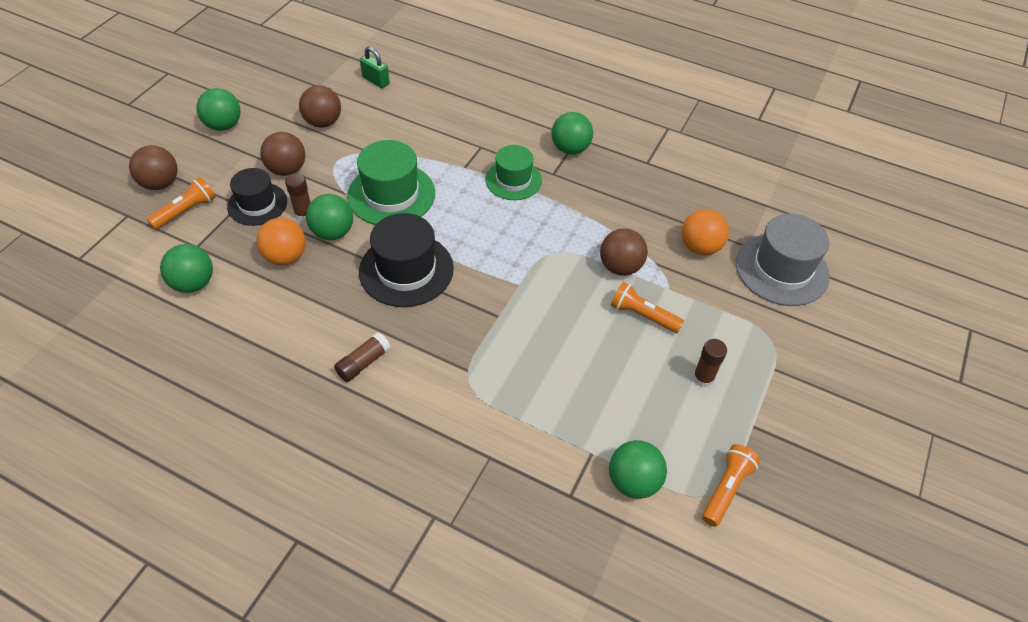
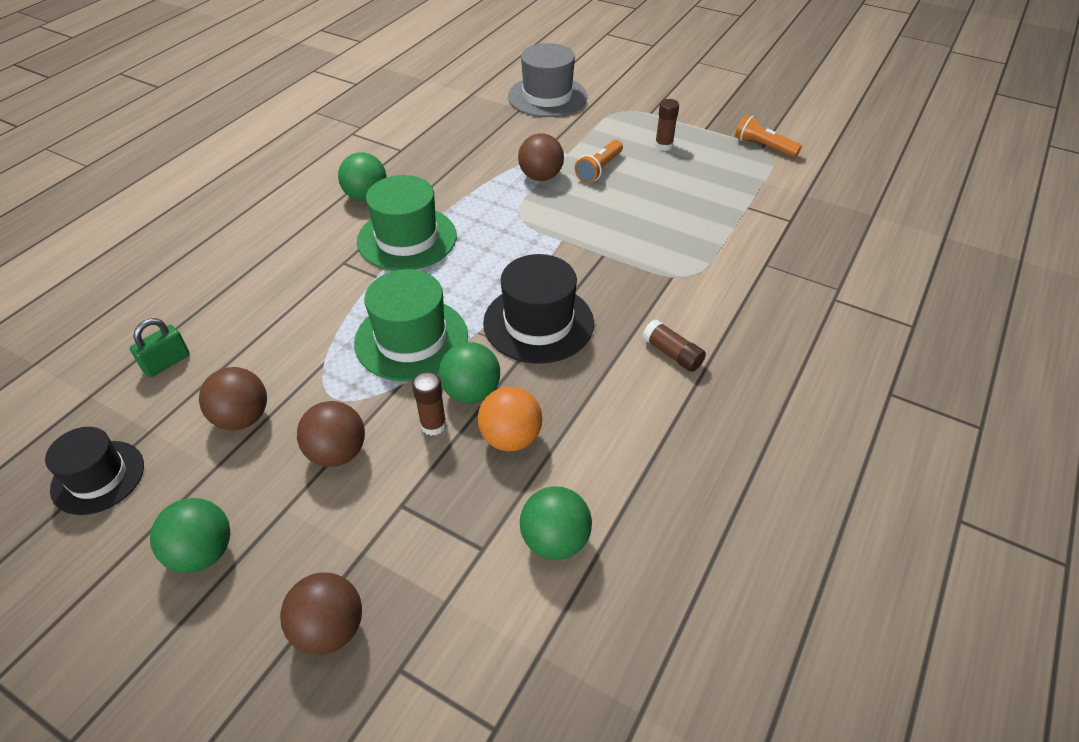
camera: 85 degrees left, 5 degrees down
(186, 211) = (404, 576): orange flashlight -> none
(257, 204) = (404, 482): black hat -> black hat (98, 477)
(513, 180) = (407, 238): green hat -> green hat, size x1.51
(633, 481) = (768, 188): green ball -> none
(700, 247) = (519, 132): orange ball -> none

